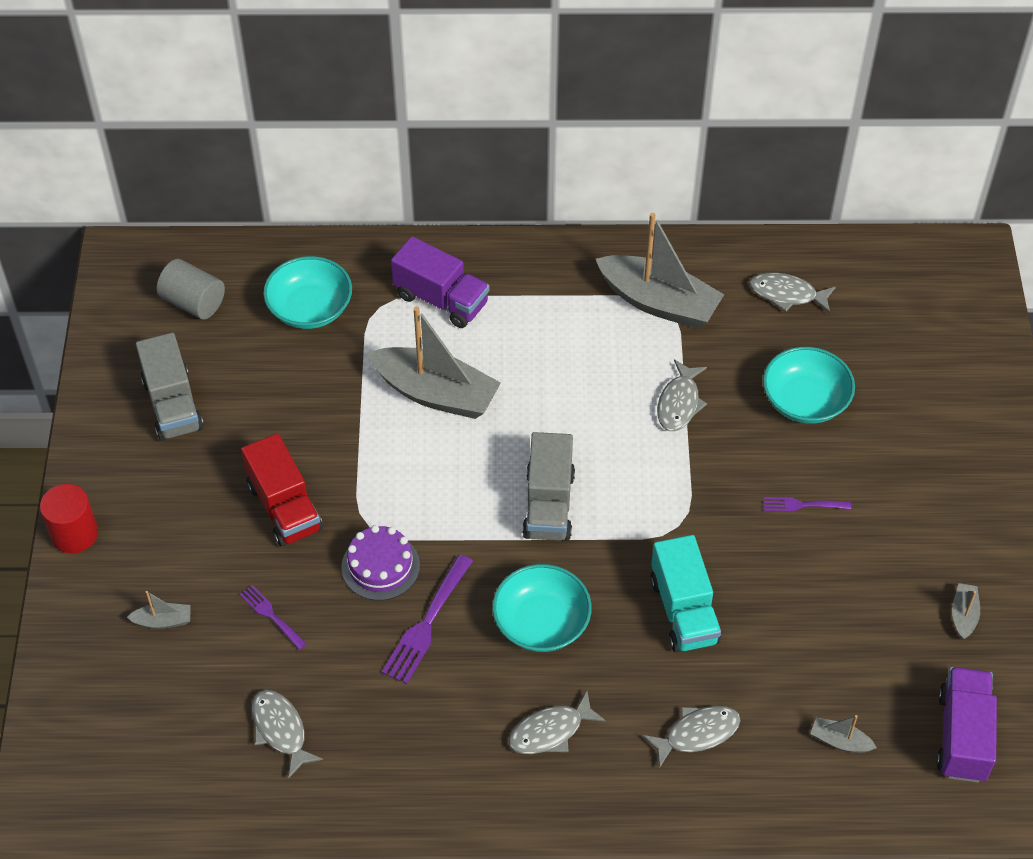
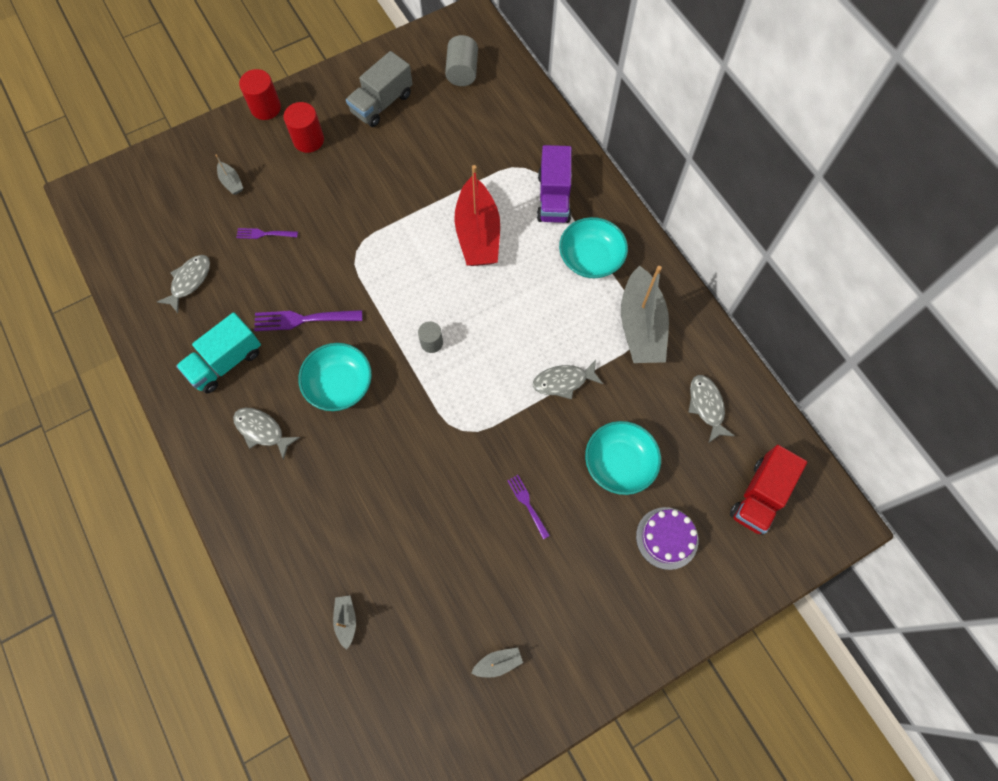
camera: 60 degrees right, 15 degrees up
(165, 507) = (308, 140): none -> red cylinder
(271, 615) = (264, 234): purple fork -> purple fork turned 105 degrees counterclockwise
(284, 507) = (343, 199): red truck -> red truck (760, 496)
(310, 308) = (498, 132): turquoise bowl -> turquoise bowl (591, 258)
(380, 566) = (330, 272): purple cake -> purple cake (667, 538)
(436, 393) = (478, 234): grey boat -> red boat
(548, 504) = (431, 343): grey truck -> grey cylinder
(683, 611) = (396, 467): turquoise truck -> turquoise truck (225, 362)
(697, 734) = (305, 522): grey fish -> none
(962, 736) = (394, 707): purple truck -> none

